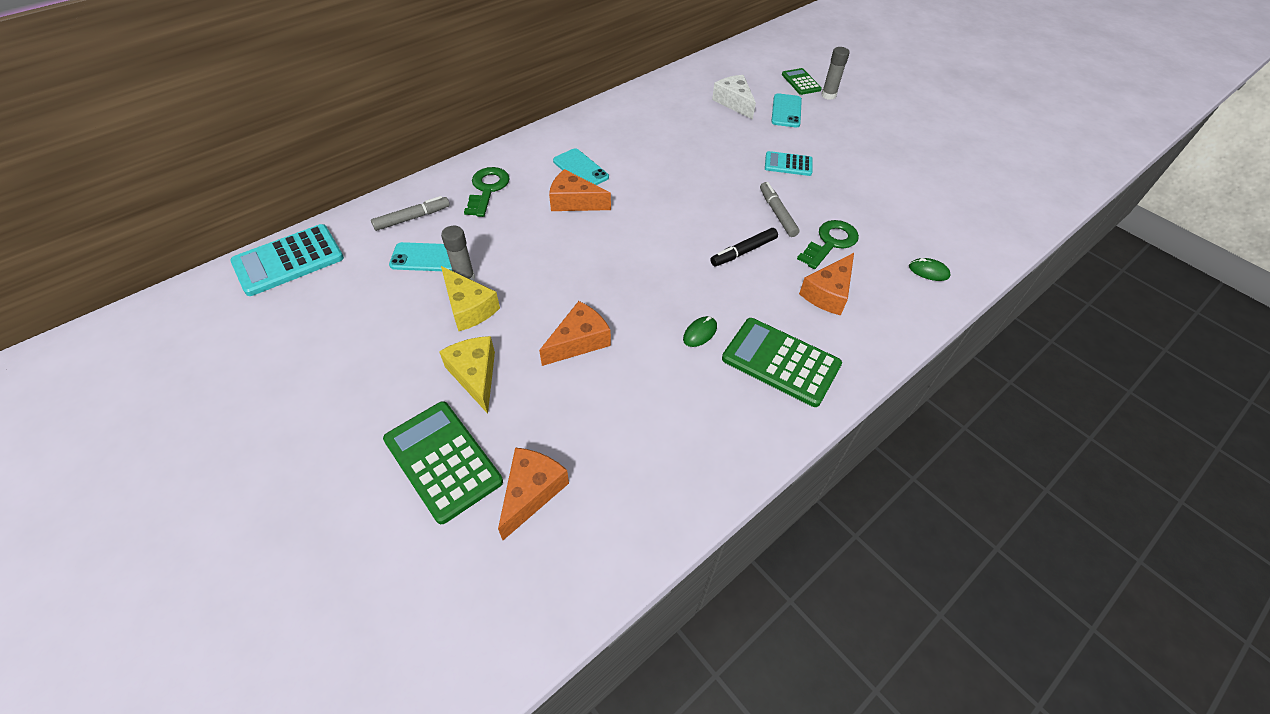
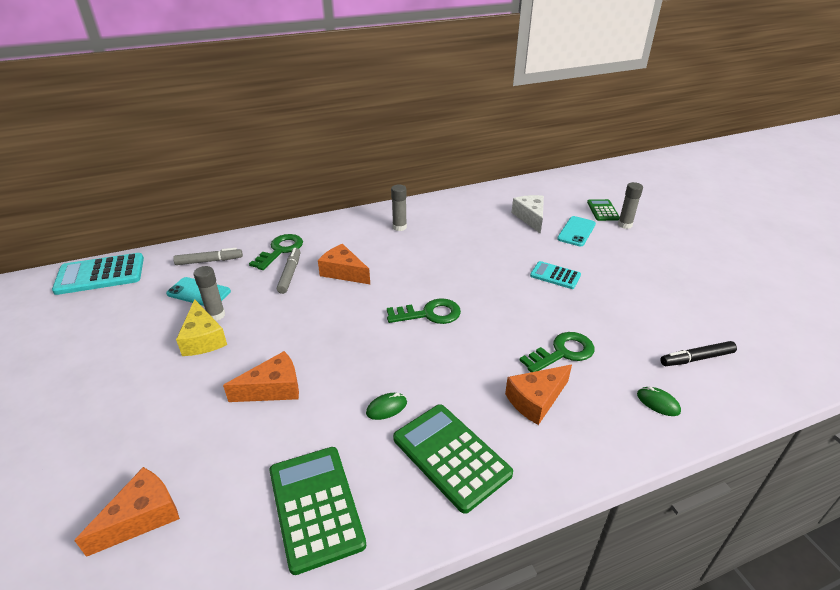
camera: 20 degrees right, 15 degrees down
(443, 460) = (92, 464): green calculator -> green calculator (316, 507)
(475, 375) = (169, 396): yellow cheese -> none
(580, 169) = (365, 248): turquoise phone -> none
(604, 137) = (399, 227): none -> grey glue stick
(688, 230) = (429, 314): none -> green key
(744, 251) = (471, 343): black marker -> black marker (697, 358)
(777, 214) = (522, 316): grey marker -> grey marker (290, 274)

